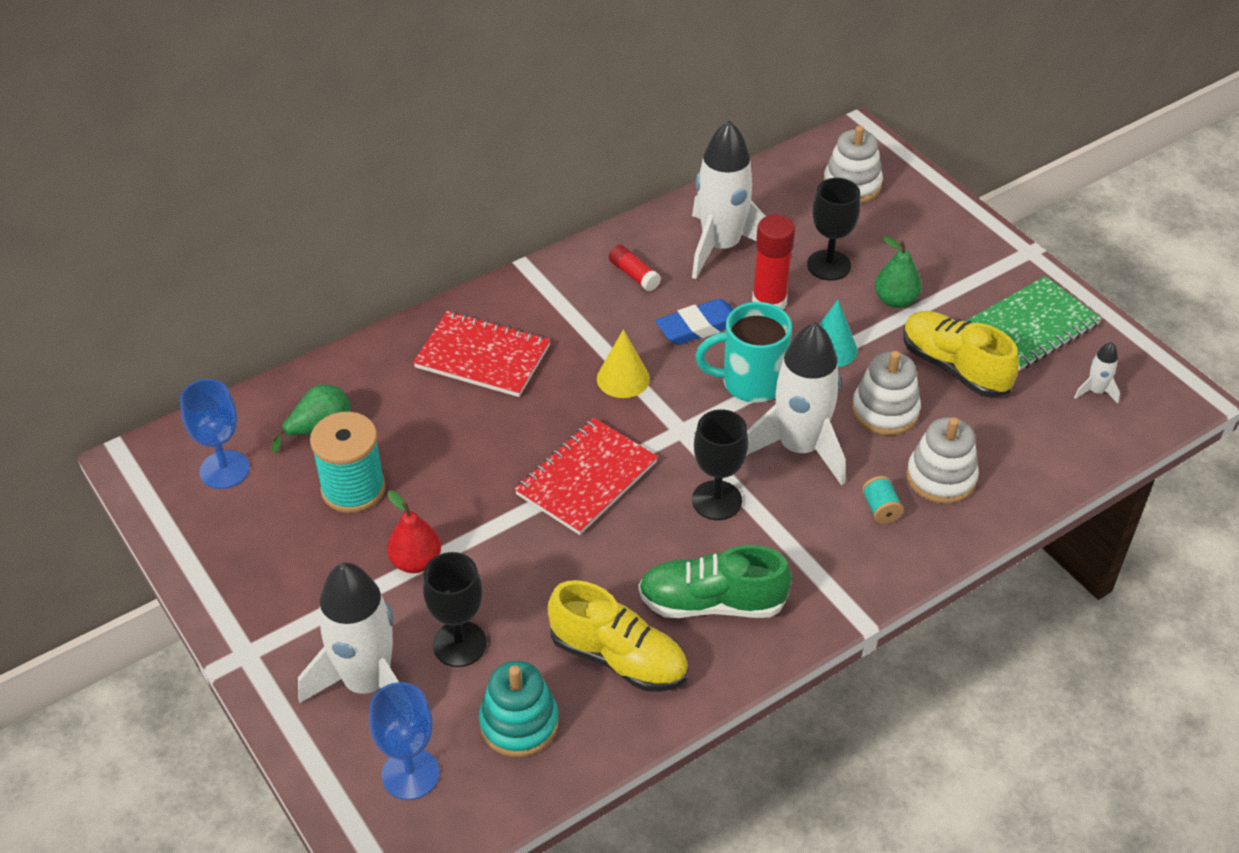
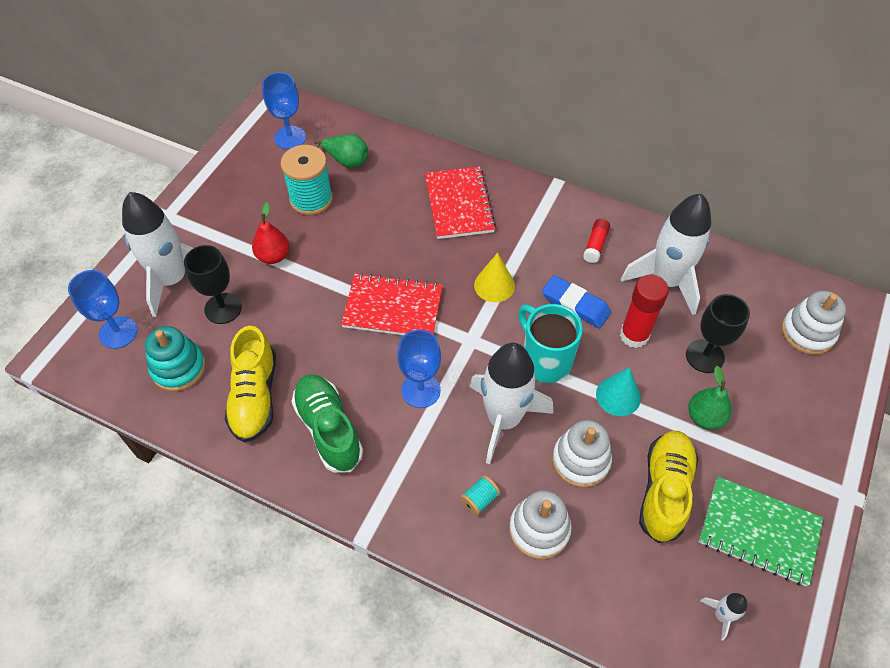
camera: 60 degrees right, 10 degrees up
(716, 500) = (421, 390): black goblet -> blue goblet

